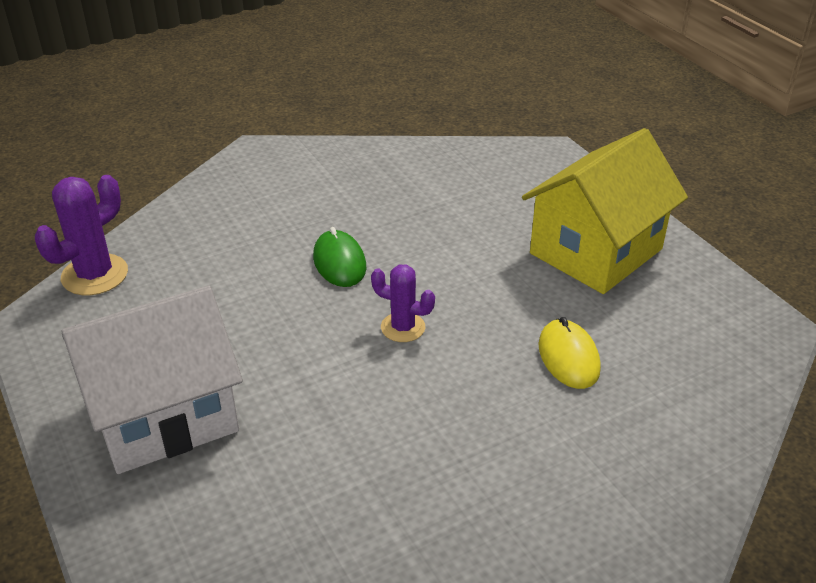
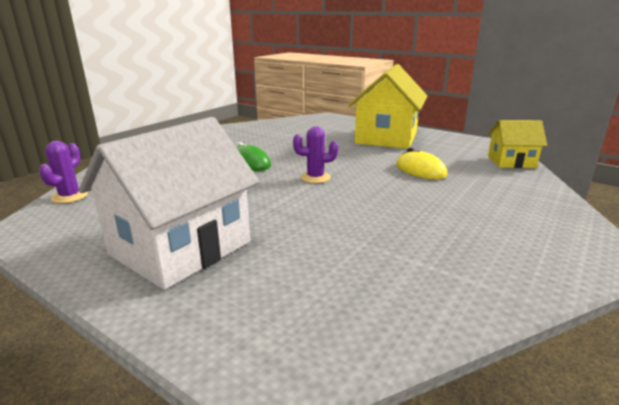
camera: 25 degrees left, 15 degrees down
(95, 275) = (70, 196): purple cactus -> purple cactus, size x0.64
(739, 382) = (511, 162): none -> yellow house

